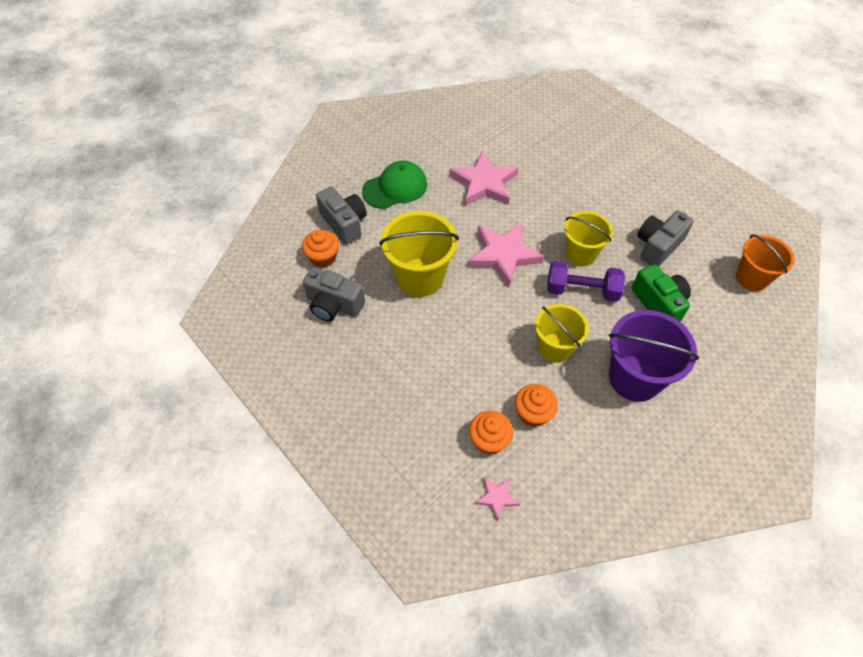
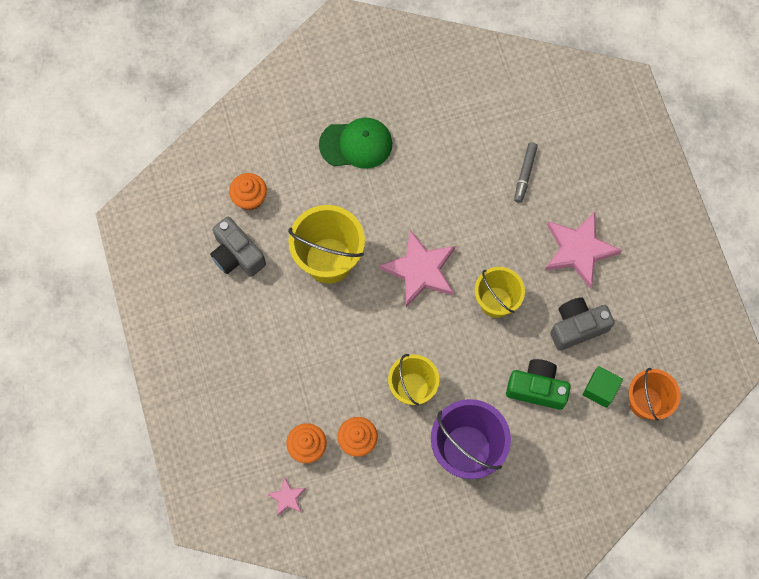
camera: 25 degrees right, 15 degrees up
(344, 223) = (287, 167): grey camera -> none
(484, 183) = (448, 177): pink star -> pink star (579, 250)
(543, 160) = (525, 174): none -> grey marker
(582, 290) = (472, 342): purple dumbbell -> none
(659, 304) = (537, 388): green camera -> green camera turned 75 degrees counterclockwise
(709, 284) = (600, 390): none -> green cube

